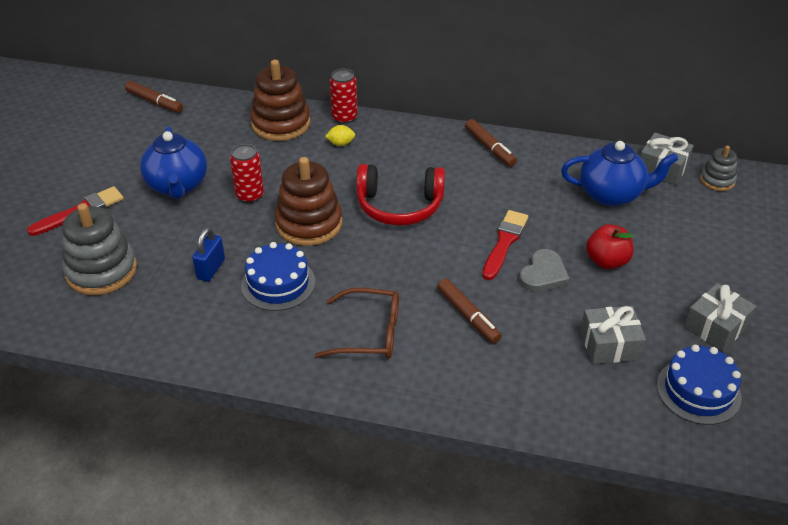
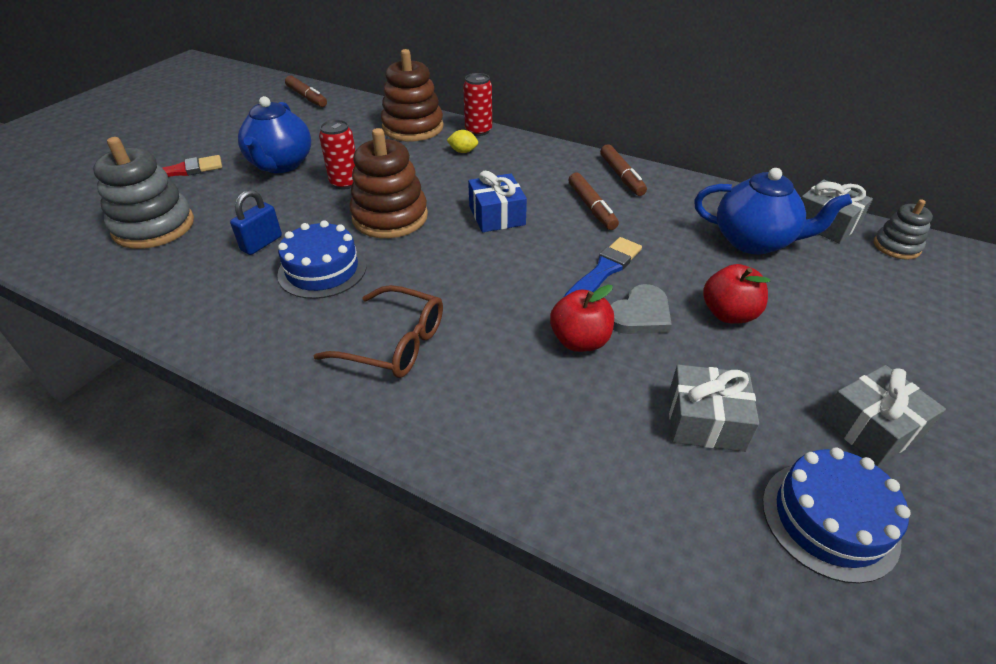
camera: 15 degrees right, 0 degrees up
(399, 206) = (496, 215): red headphones -> blue gift
(468, 316) = (525, 346): brown marker -> brown marker (591, 207)
(504, 242) = (603, 271): red brush -> blue brush
(506, 304) = (579, 341): none -> red apple

